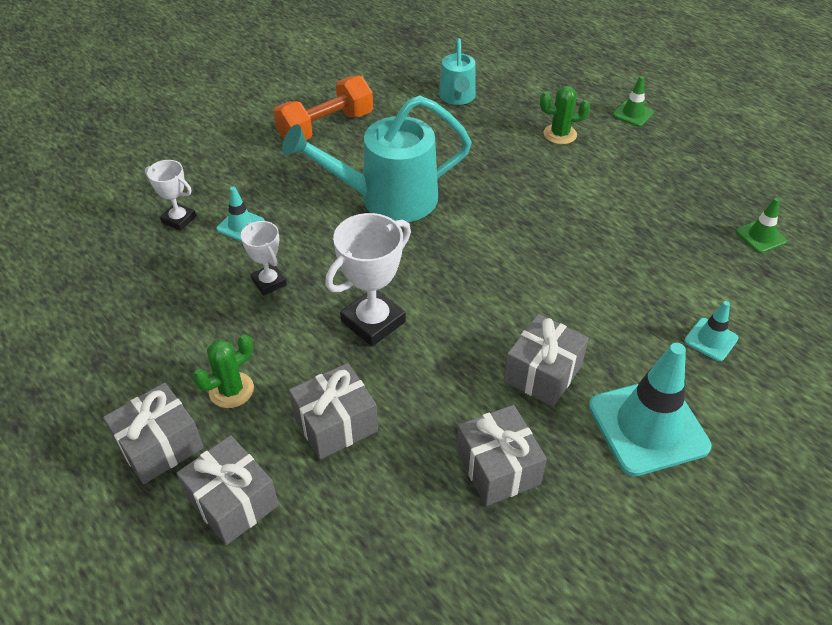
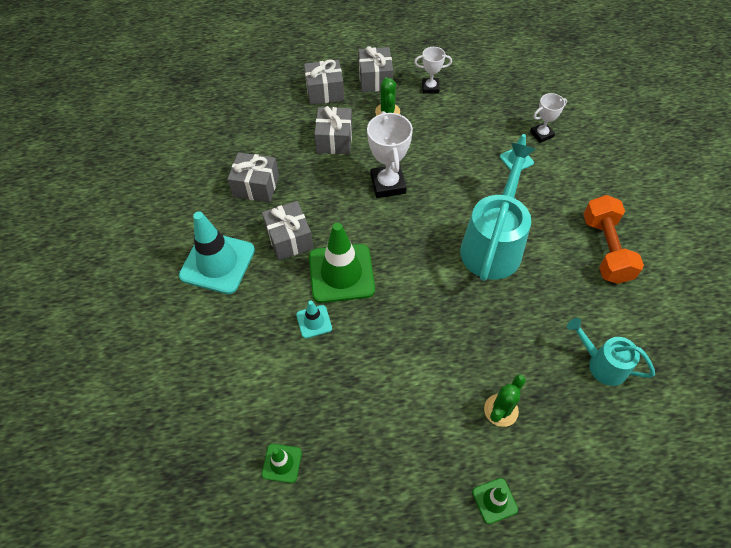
camera: 125 degrees right, 10 degrees up
(269, 282) = (454, 153): white trophy -> white trophy (430, 88)
(539, 298) = (341, 273): none -> green traffic cone
(711, 339) = (235, 342): turquoise traffic cone -> turquoise traffic cone (314, 321)

